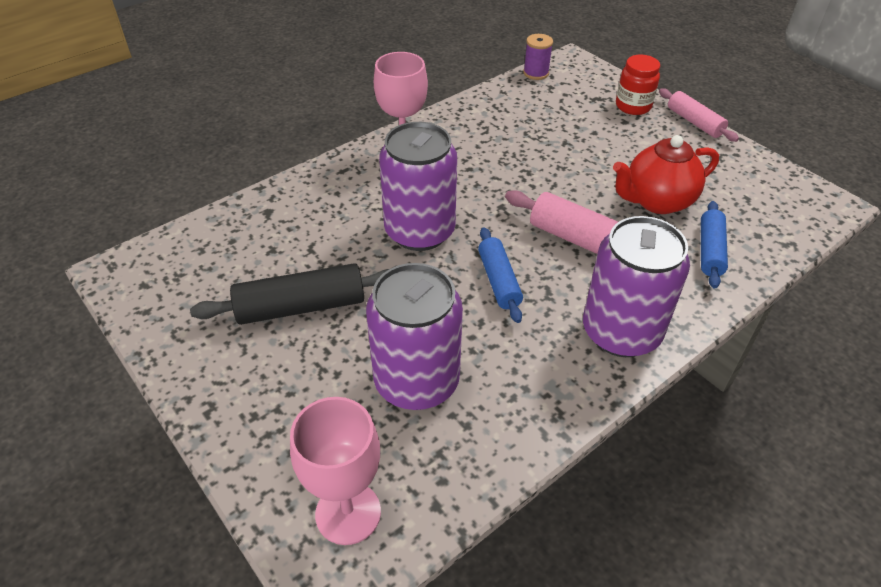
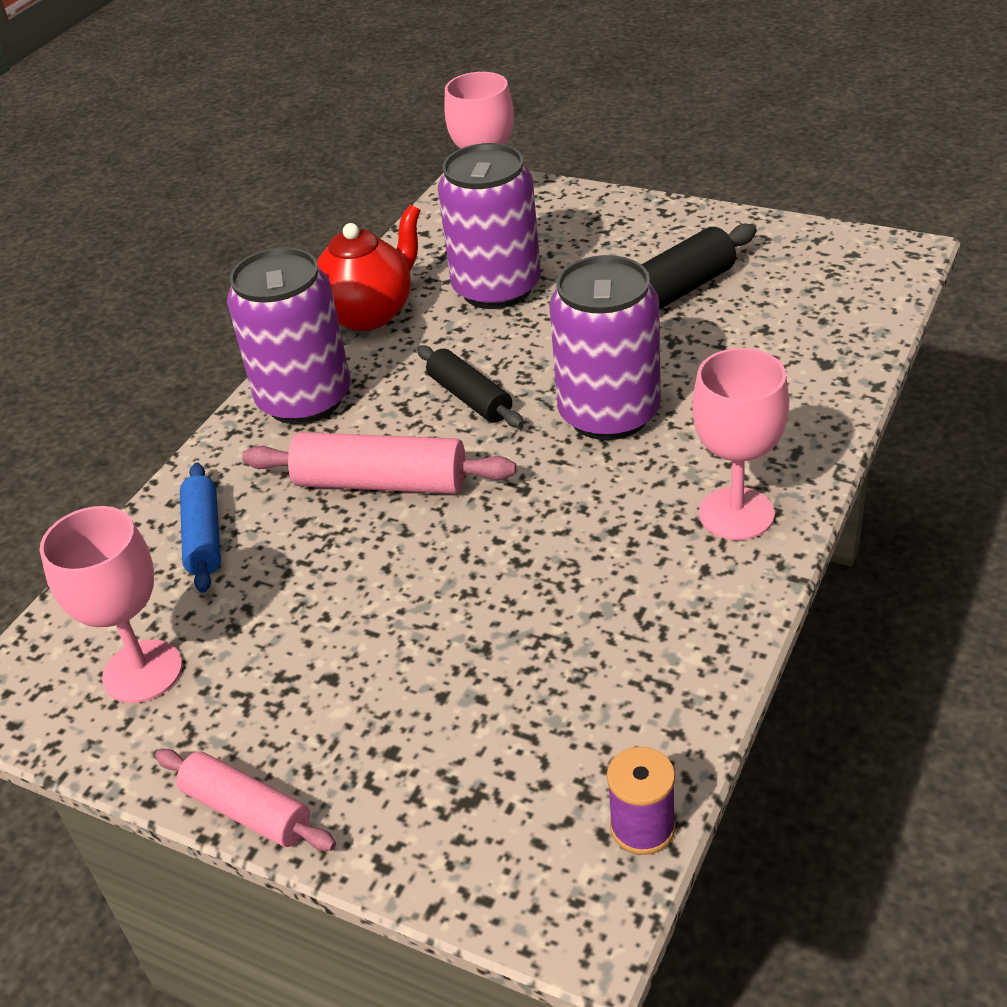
camera: 160 degrees right, 5 degrees down
(499, 281) = (469, 398): blue rolling pin -> black rolling pin
(633, 106) = (386, 806): red jar -> none
(657, 201) = (293, 588): red teapot -> red teapot (369, 313)
(747, 190) = (142, 671): none -> pink goblet

